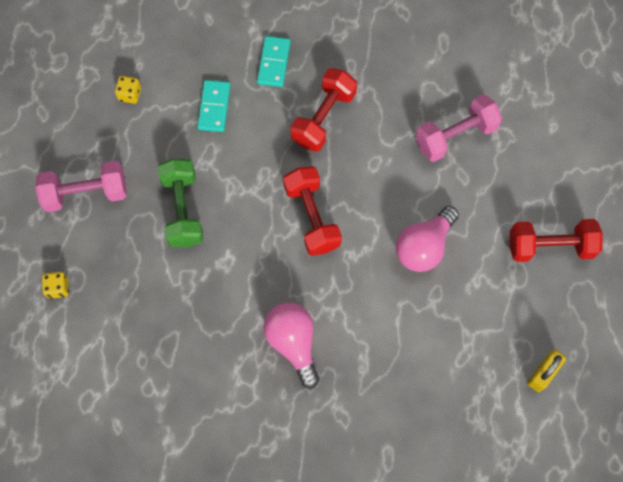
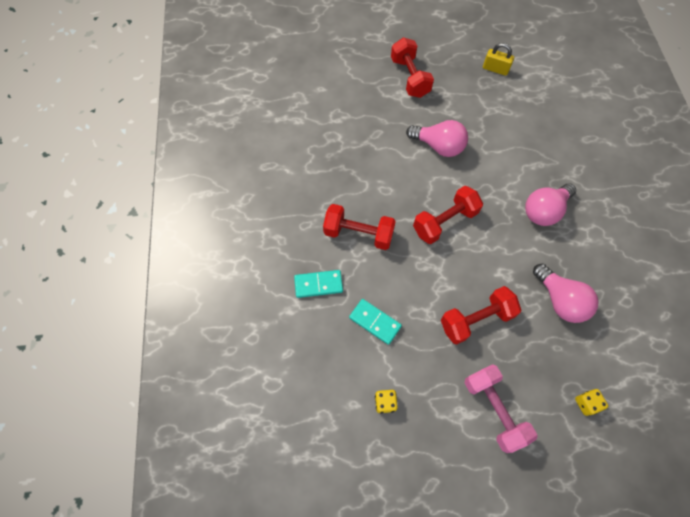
camera: 105 degrees left, 5 degrees down
(174, 310) = (559, 300): none -> pink light bulb
(183, 209) = (476, 320): green dumbbell -> red dumbbell
(214, 107) = (375, 322): turquoise domino -> turquoise domino turned 45 degrees clockwise
(455, 136) = (346, 143): pink dumbbell -> none

